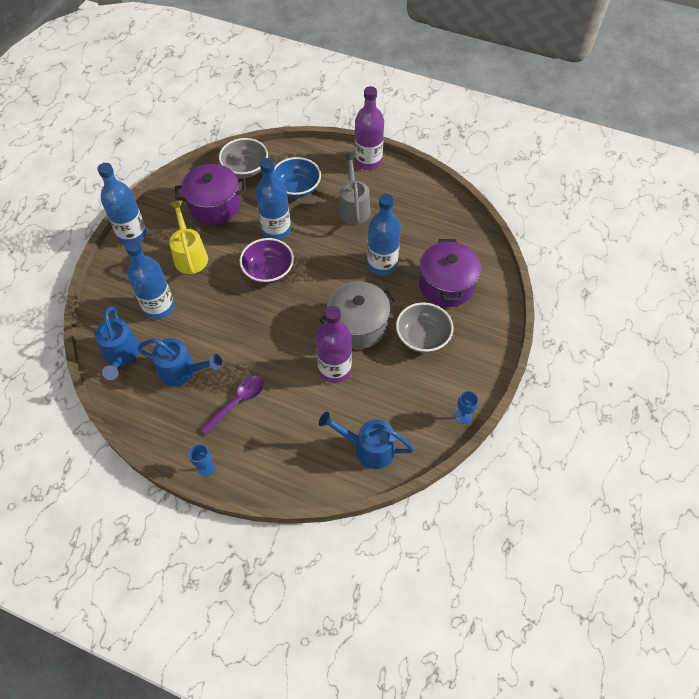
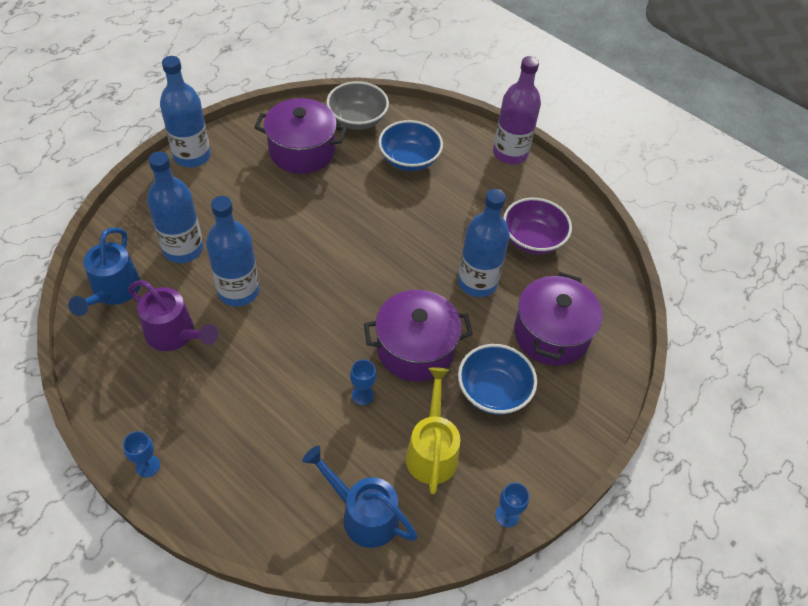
camera: 15 degrees right, 5 degrees down
(183, 371) = (175, 335): blue watering can -> purple watering can
(190, 255) = (247, 199): yellow watering can -> yellow watering can (432, 449)
(238, 402) = (224, 396): purple spoon -> none
(268, 271) = (332, 247): purple bowl -> purple bowl (532, 239)
(276, 230) = (363, 201): blue bottle -> blue bottle (238, 291)
(334, 369) = (362, 395): purple bottle -> blue goblet
(353, 207) = (469, 202): grey watering can -> none
(358, 325) = (415, 349): grey pot -> purple pot
(422, 337) = (493, 391): grey bowl -> blue bowl

